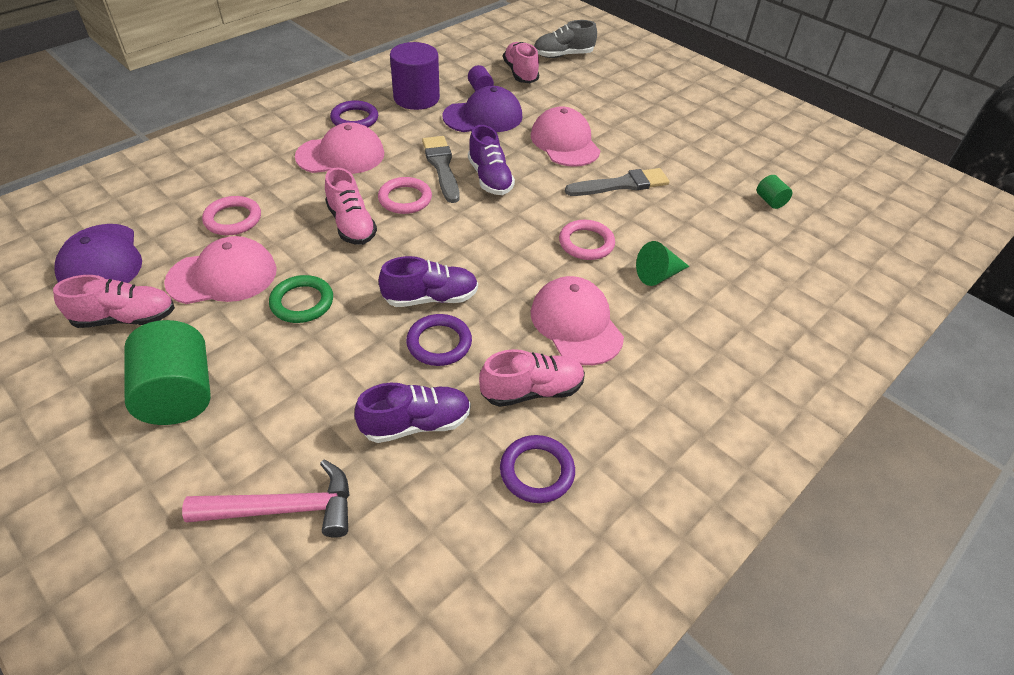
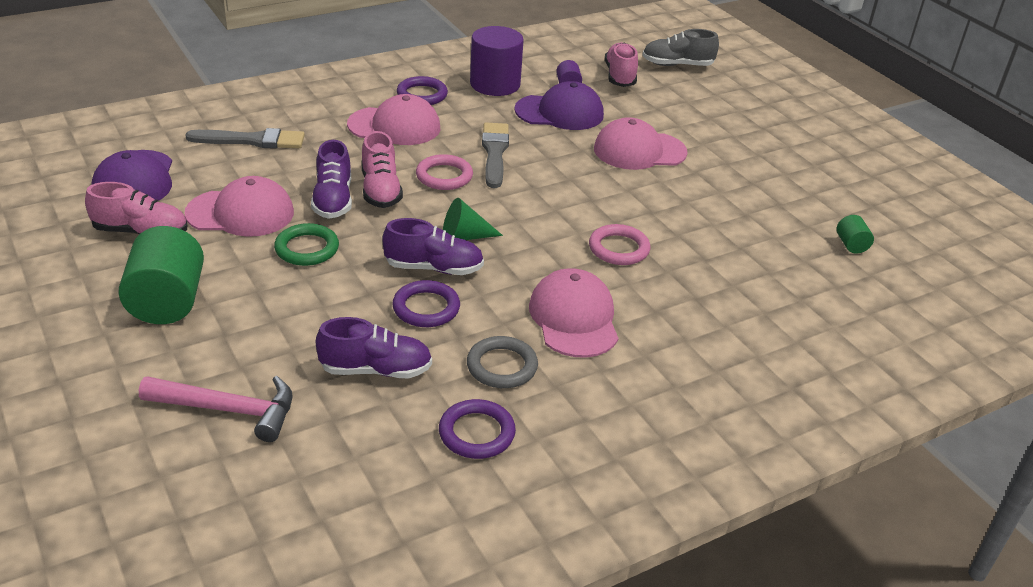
camera: 15 degrees right, 10 degrees down
(233, 219) = (267, 166): pink ring -> none
(490, 178) = (541, 172): purple shoe -> purple shoe (333, 200)
(532, 391) = (502, 366): pink shoe -> grey ring
(565, 142) = (639, 151): pink cap -> pink cap turned 90 degrees counterclockwise
(621, 184) = (684, 201): grey brush -> grey brush (252, 140)
(658, 275) = (685, 292): green cone -> green cone (464, 237)

